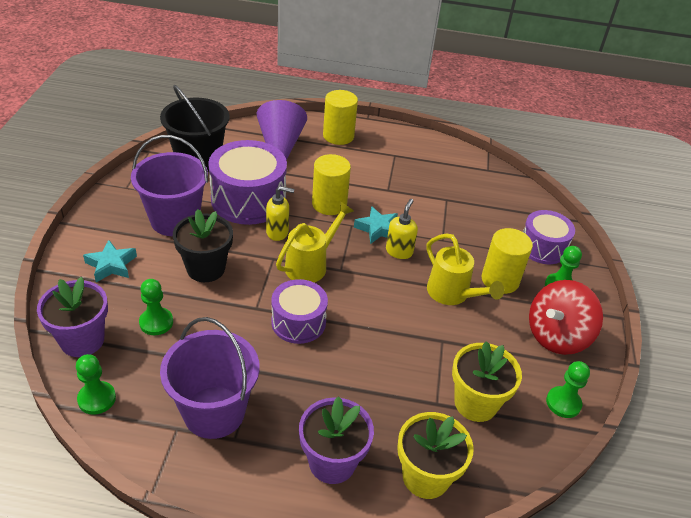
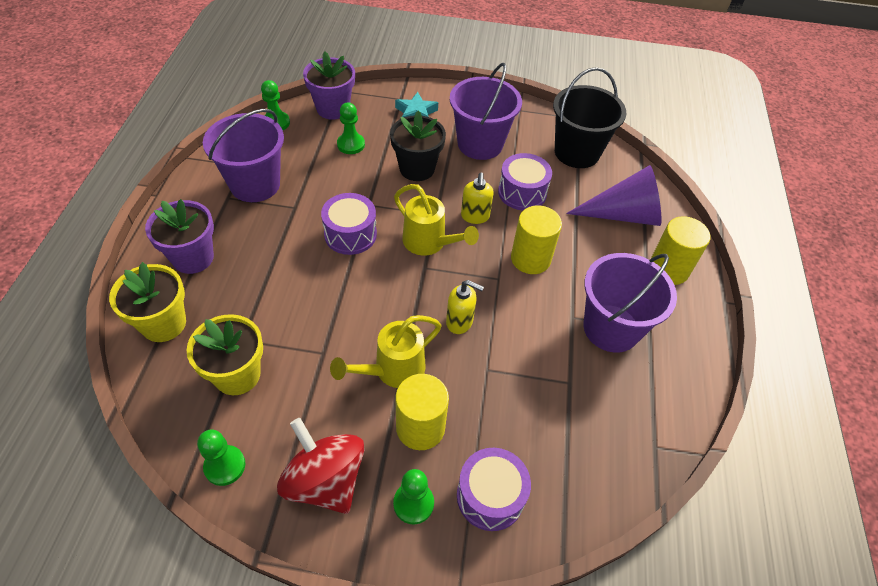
camera: 90 degrees right, 10 degrees up
(248, 199) = (522, 192): purple drum -> purple drum, size x0.62
(377, 229) = (496, 302): turquoise star -> none
(396, 172) = (611, 328): none -> purple bucket

